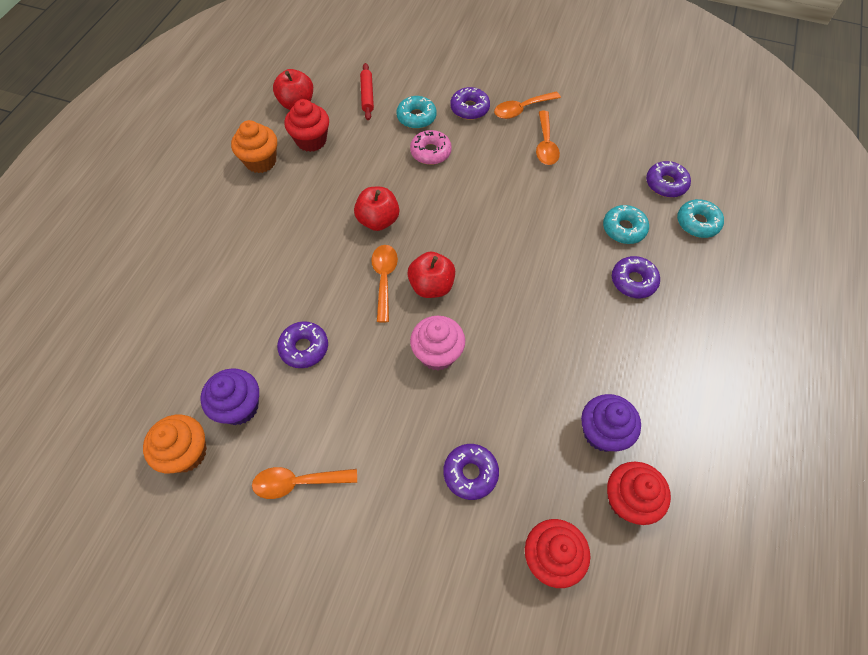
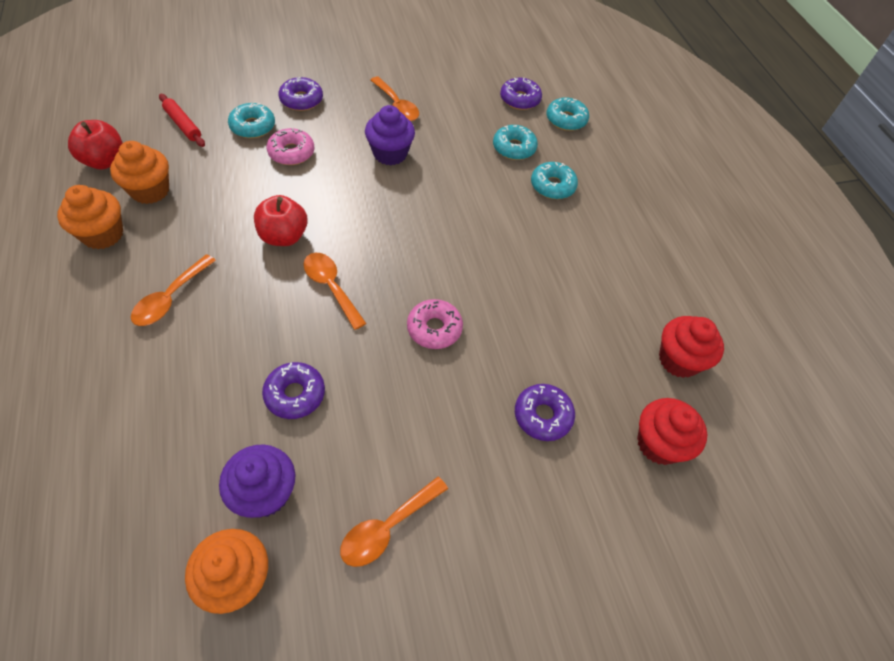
camera: 40 degrees left, 5 degrees down
(311, 140) = (150, 191): red cupcake -> orange cupcake
(431, 286) = (383, 271): red apple -> none
(437, 354) = (434, 328): pink cupcake -> pink donut
(522, 109) = (352, 83): orange spoon -> orange spoon (171, 298)
(602, 432) = (620, 318): purple cupcake -> purple cupcake (390, 153)
(633, 281) = (552, 186): purple donut -> turquoise donut

